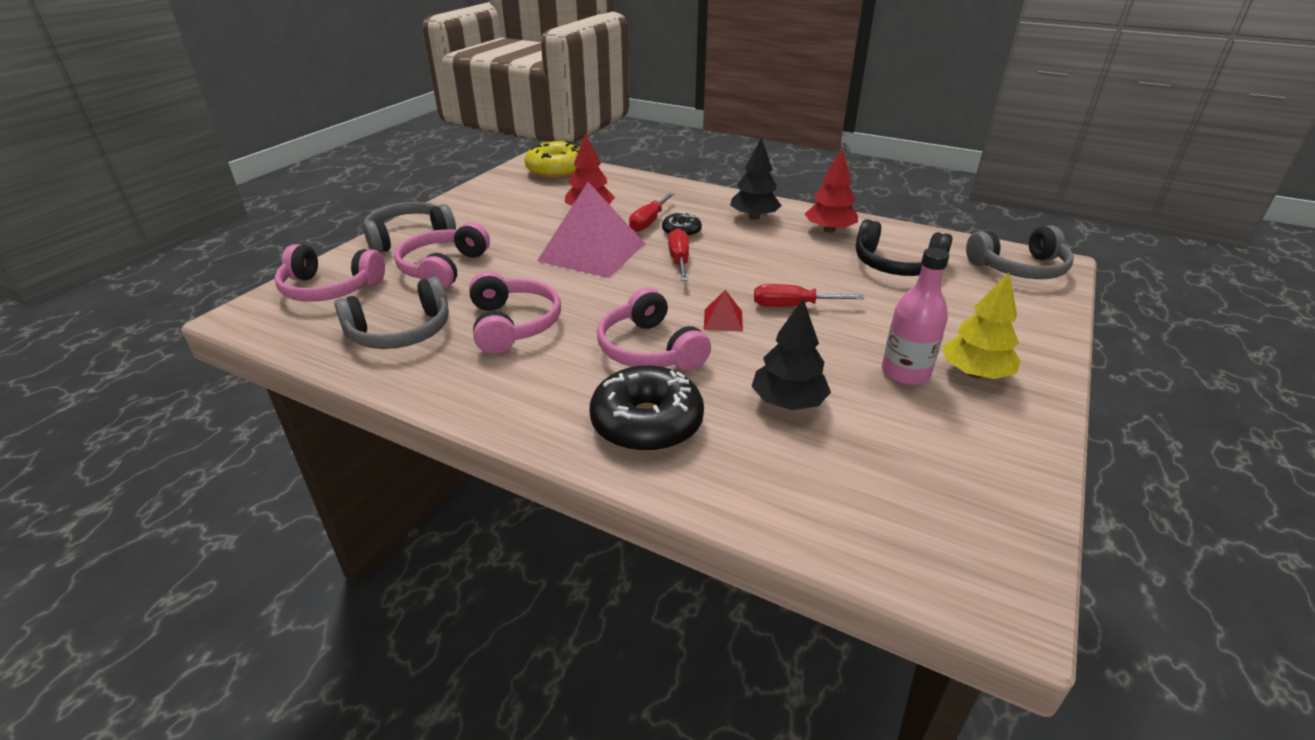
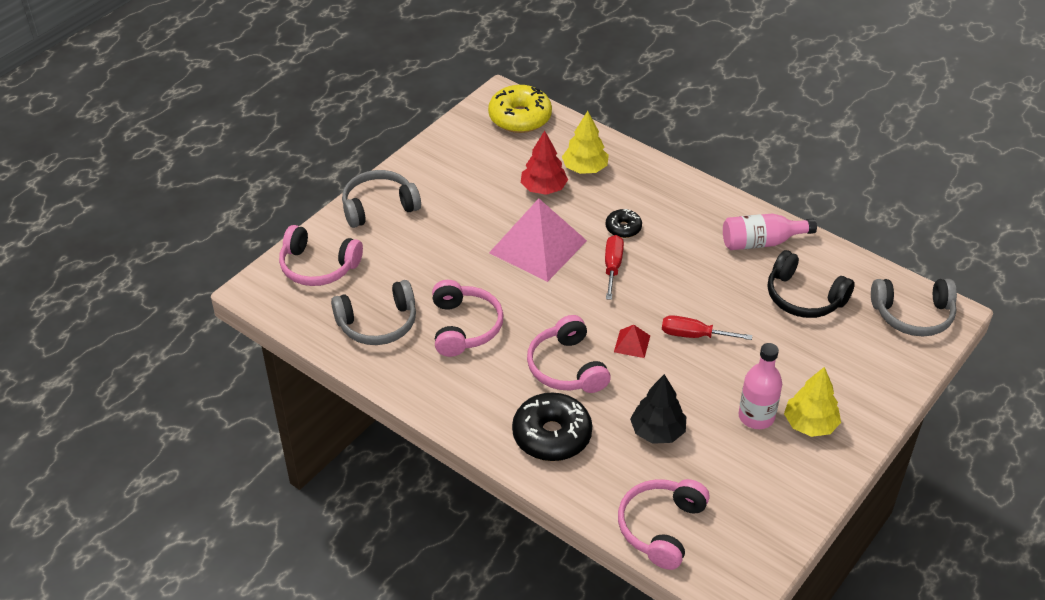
camera: 10 degrees right, 10 degrees up
(443, 268) = (409, 253): pink headphones -> pink headphones (661, 527)
(629, 196) = (585, 168): none -> yellow tree
(649, 222) = (596, 210): red screwdriver -> none
(754, 217) = (697, 215): black tree -> none
(829, 230) = (761, 242): red tree -> pink bottle

